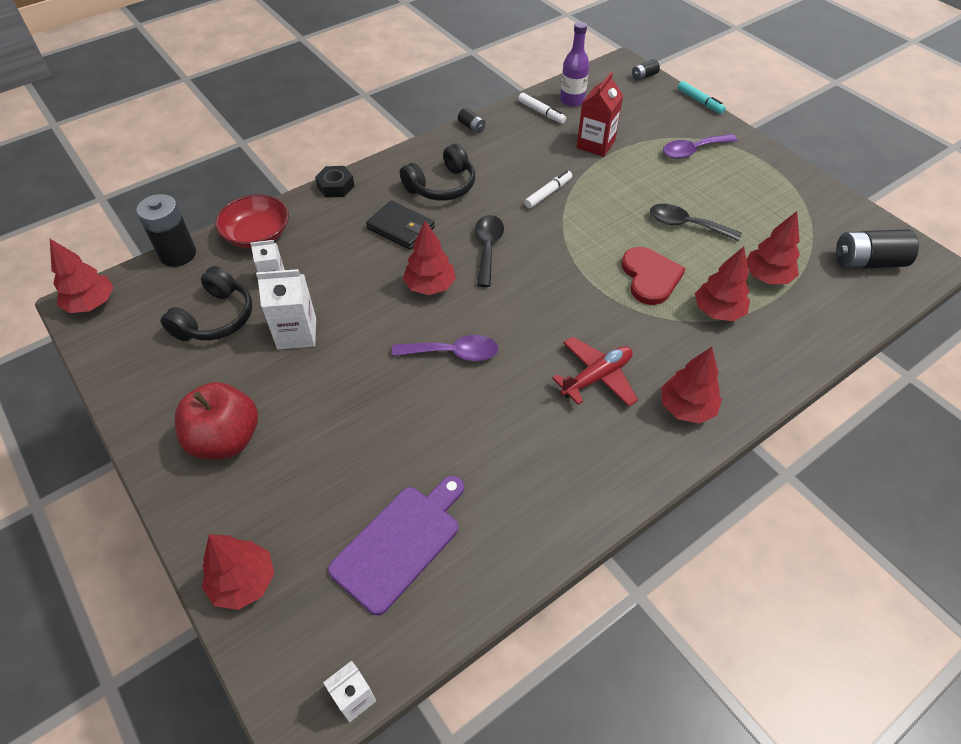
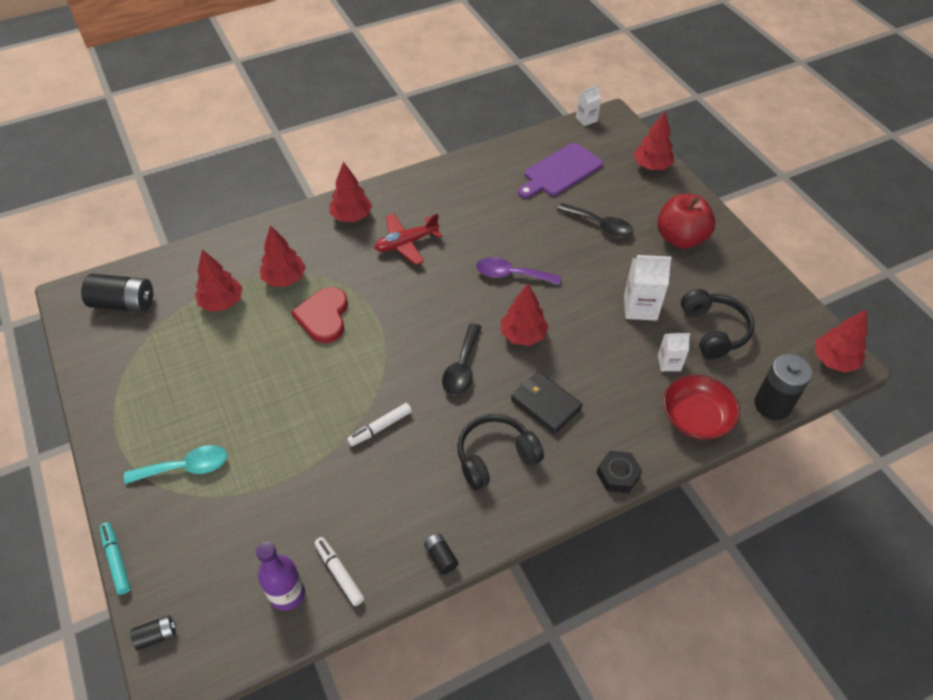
camera: 170 degrees left, 0 degrees up
(216, 318) = (714, 331): black headphones -> black headphones turned 135 degrees clockwise
(595, 144) = (295, 497): red carton -> none
(686, 225) = (258, 366): black spoon -> black spoon (600, 225)
(693, 151) = (186, 467): purple spoon -> turquoise spoon

